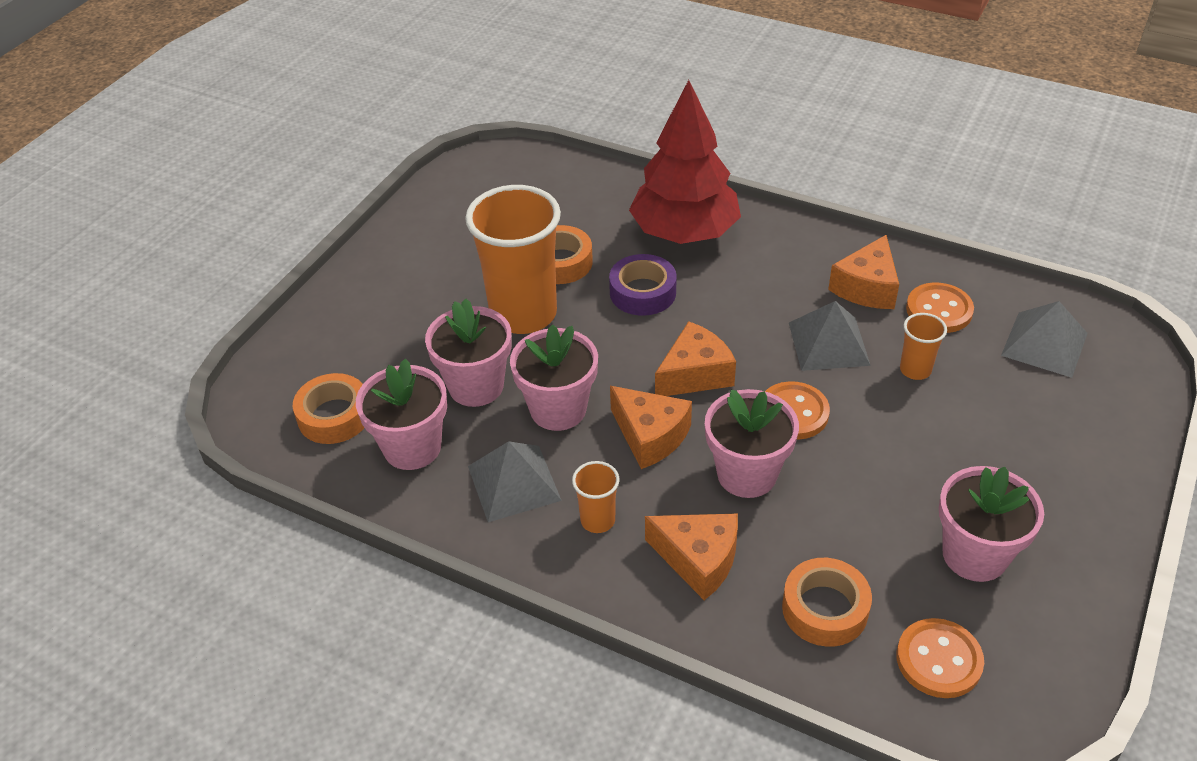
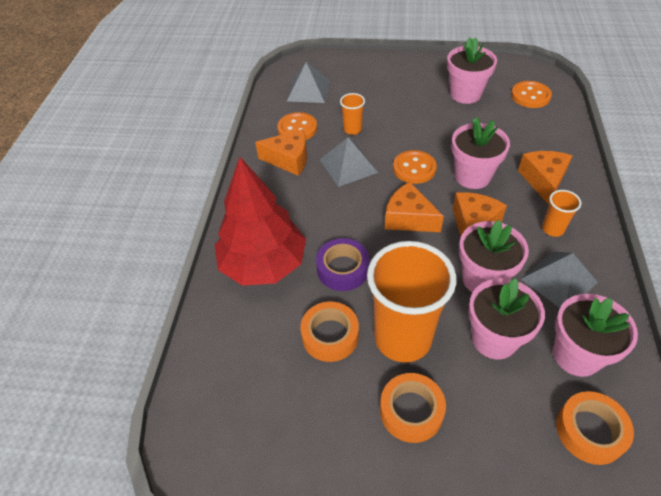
camera: 110 degrees left, 5 degrees up
(825, 609) = (534, 132): orange tape -> orange tape (411, 411)

